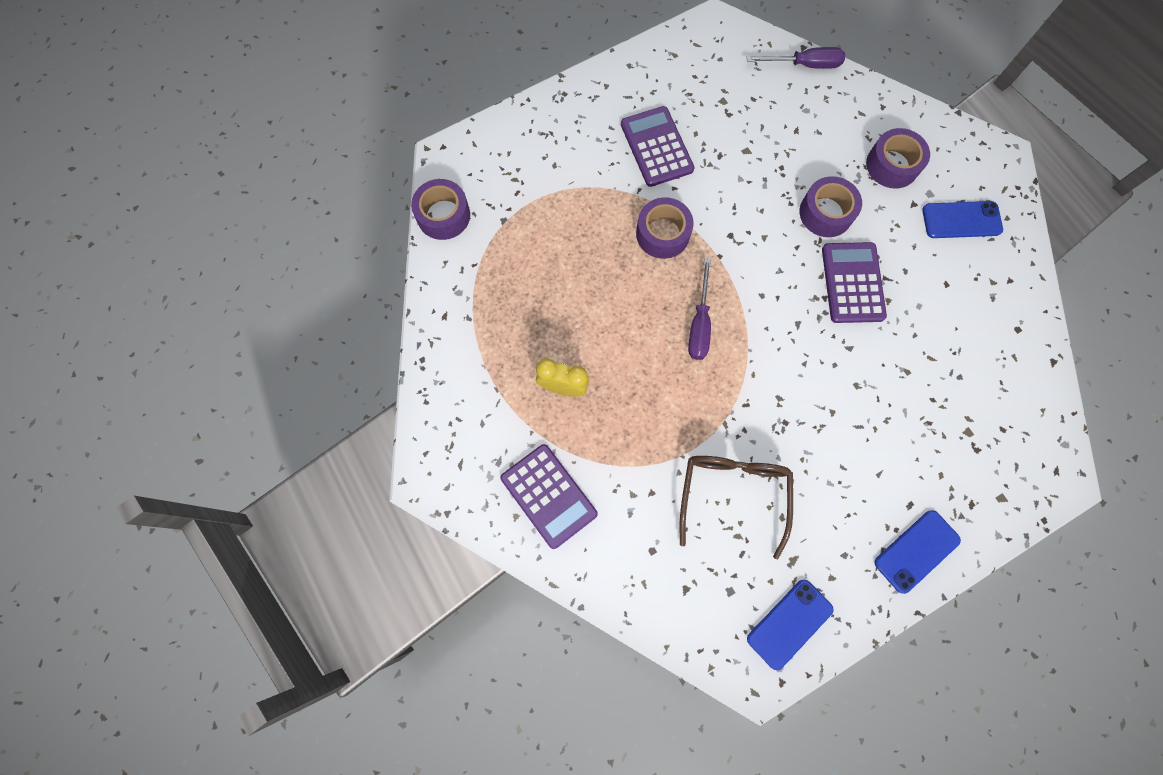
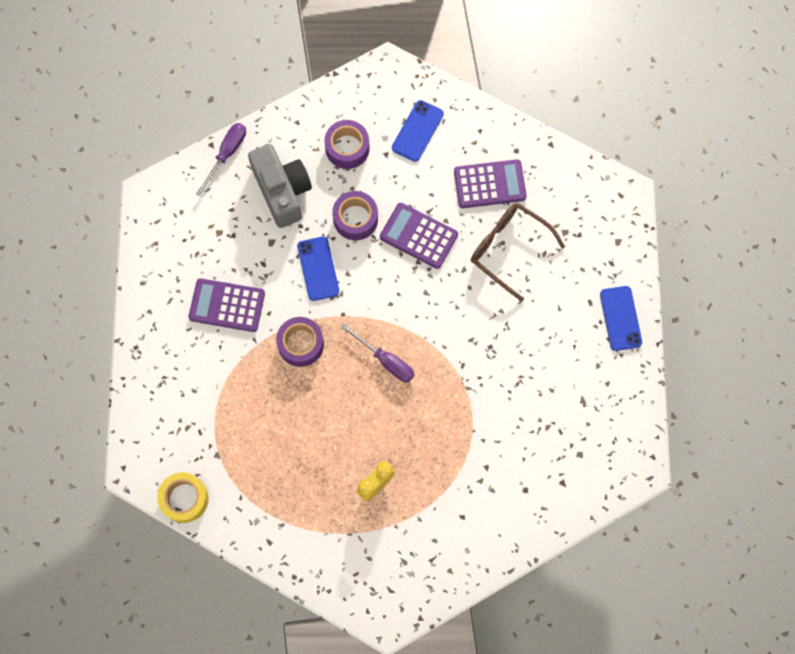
camera: 60 degrees left, 0 degrees up
(443, 215) = (184, 499): purple tape -> yellow tape
(549, 496) = (448, 539): purple calculator -> purple calculator (489, 184)
(732, 495) = (519, 413): brown glasses -> brown glasses (509, 249)
(789, 624) = (620, 429): blue phone -> blue phone (318, 269)
(804, 132) = (282, 191): none -> grey camera

